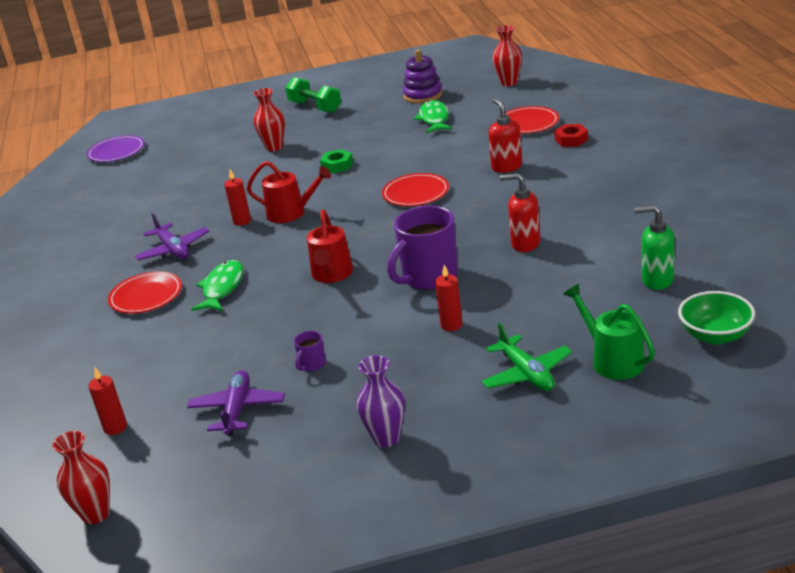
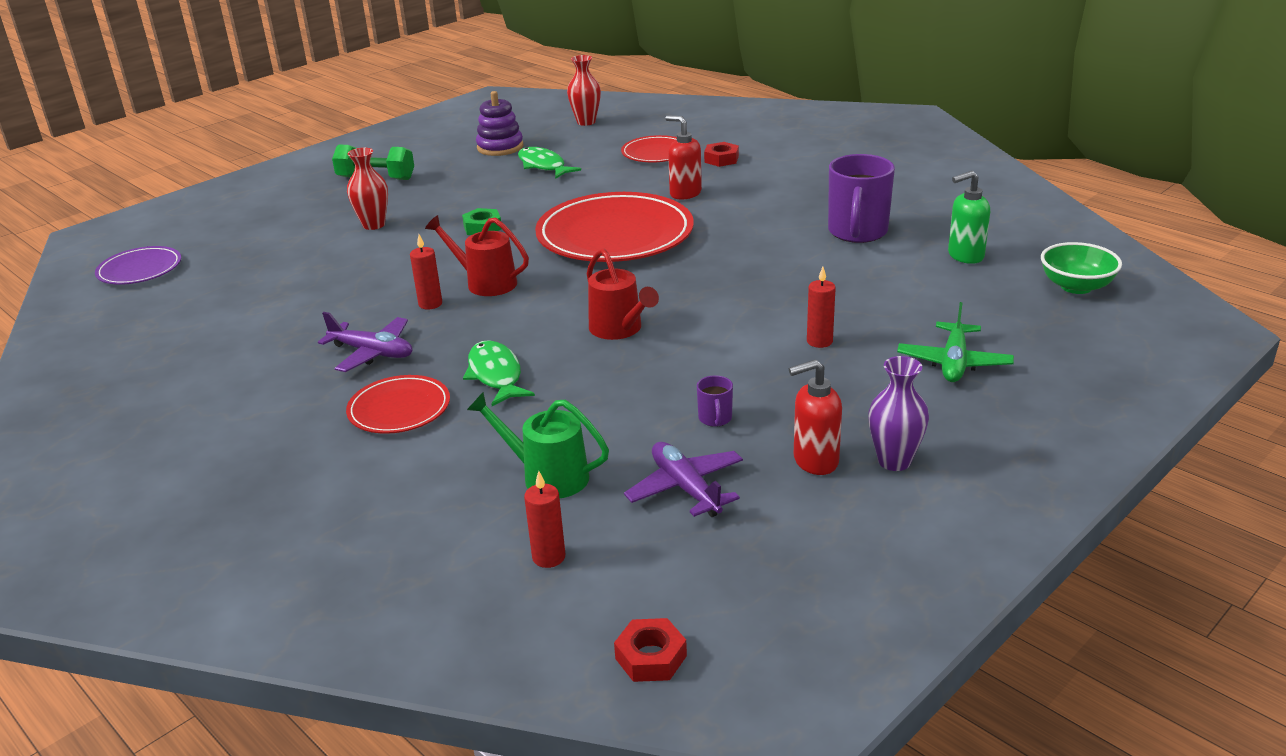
camera: 35 degrees left, 0 degrees up
(96, 514) = (651, 657): red vase -> red nut
(291, 213) = (486, 283): red watering can -> red watering can turned 135 degrees counterclockwise
(415, 193) = (615, 235): red plate -> red plate, size x1.96
(429, 277) = (736, 306): purple mug -> purple mug (857, 232)
(525, 244) = (797, 254): red soap dispenser -> red soap dispenser (815, 461)
(526, 373) = (954, 362): green plane -> green plane turned 75 degrees clockwise
(613, 360) = (1017, 329): green watering can -> green watering can (548, 476)

